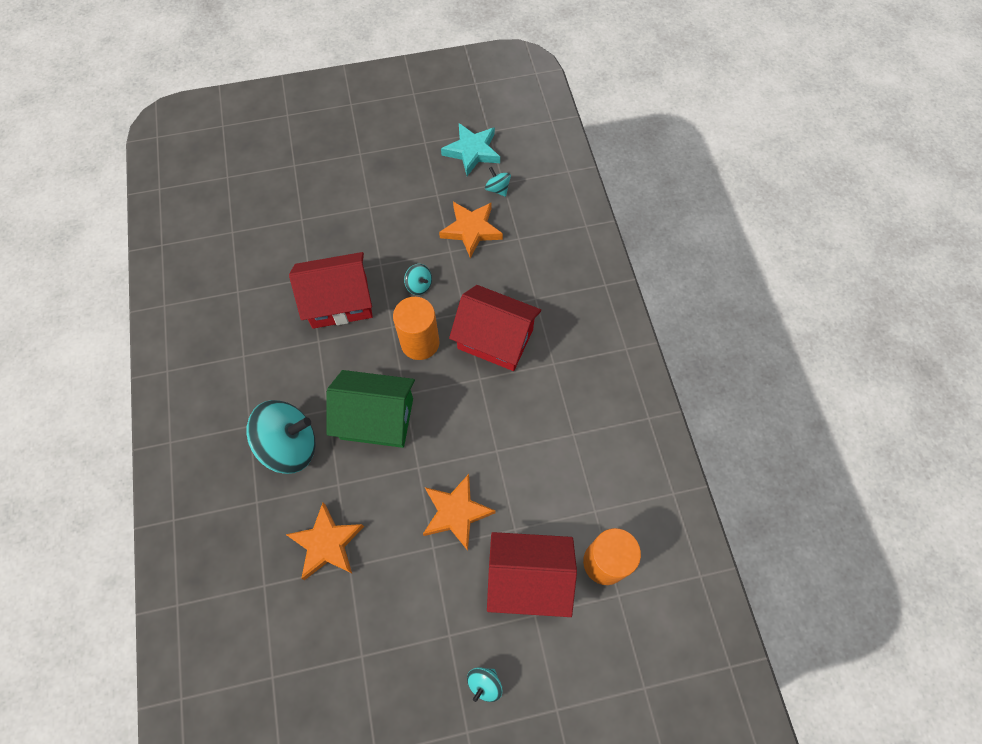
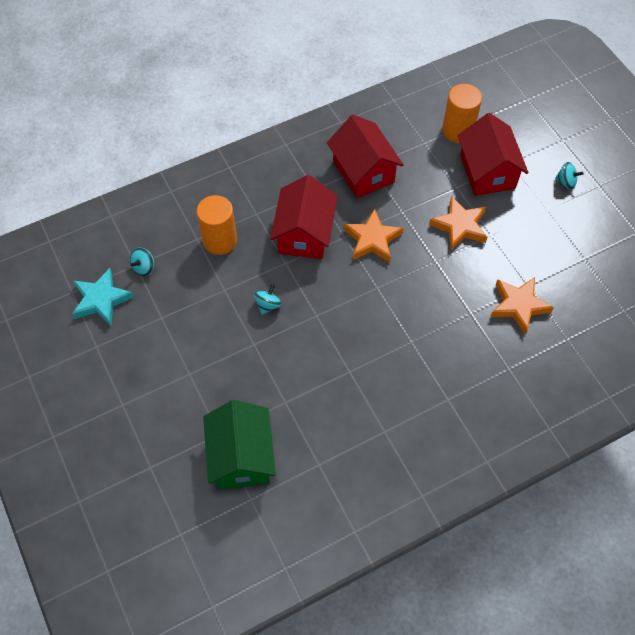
camera: 105 degrees left, 5 degrees down
(290, 445) = (452, 360): turquoise spinning top -> none
(339, 302) = (304, 366): red house -> red house (363, 171)
(377, 418) = (405, 301): green house -> green house (241, 456)
(420, 343) = (325, 288): orange cylinder -> orange cylinder (220, 240)
(471, 230) = (196, 278): orange star -> orange star (372, 239)

